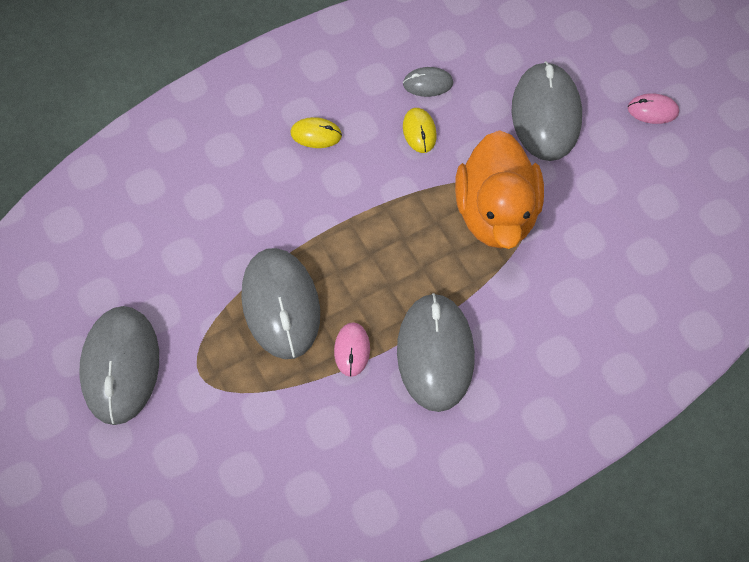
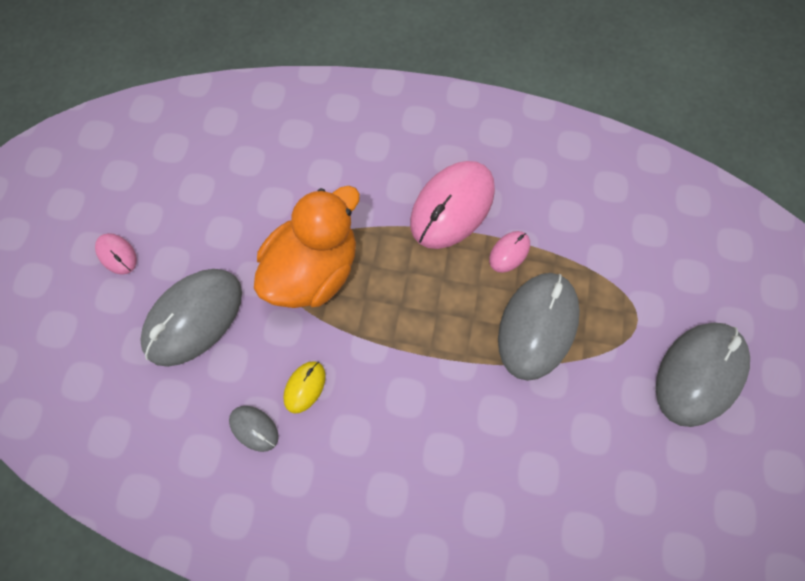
camera: 140 degrees left, 5 degrees up
(316, 134) = (391, 459): yellow mouse -> none
(435, 353) = (452, 206): grey mouse -> pink mouse

